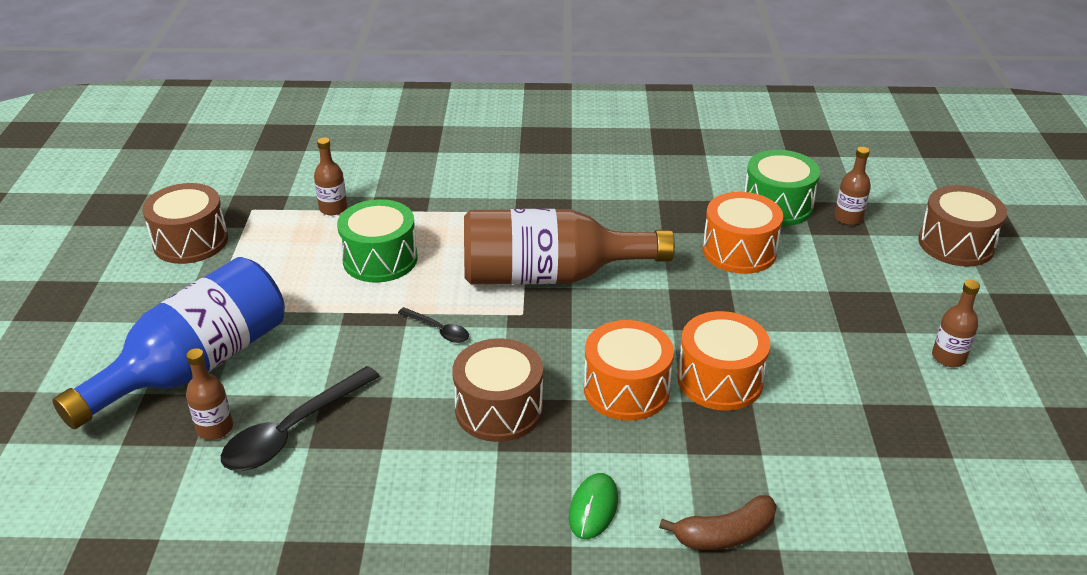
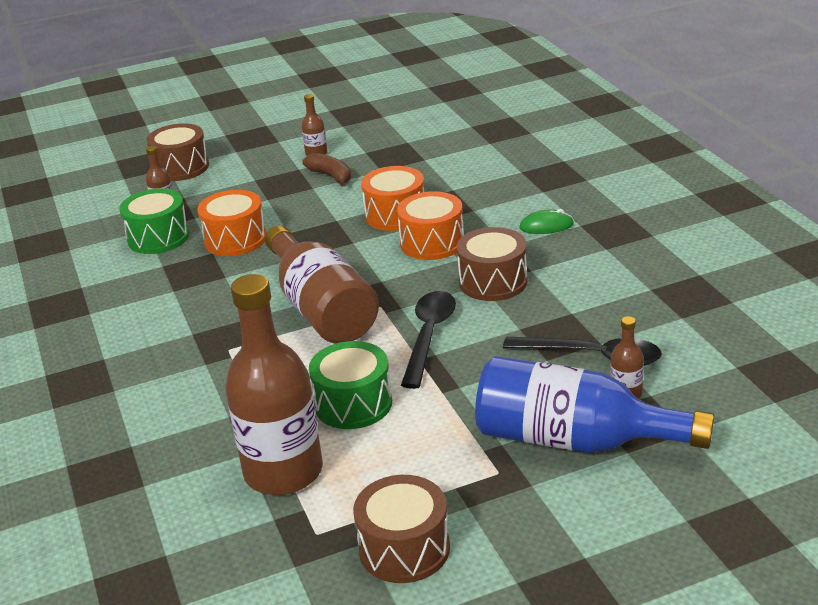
camera: 110 degrees left, 5 degrees down
(333, 208) = (283, 472): brown bottle -> brown bottle, size x2.39
(438, 330) = (429, 336): black spoon -> black spoon, size x1.95
(724, 534) = (526, 186): brown banana -> brown banana (331, 176)

